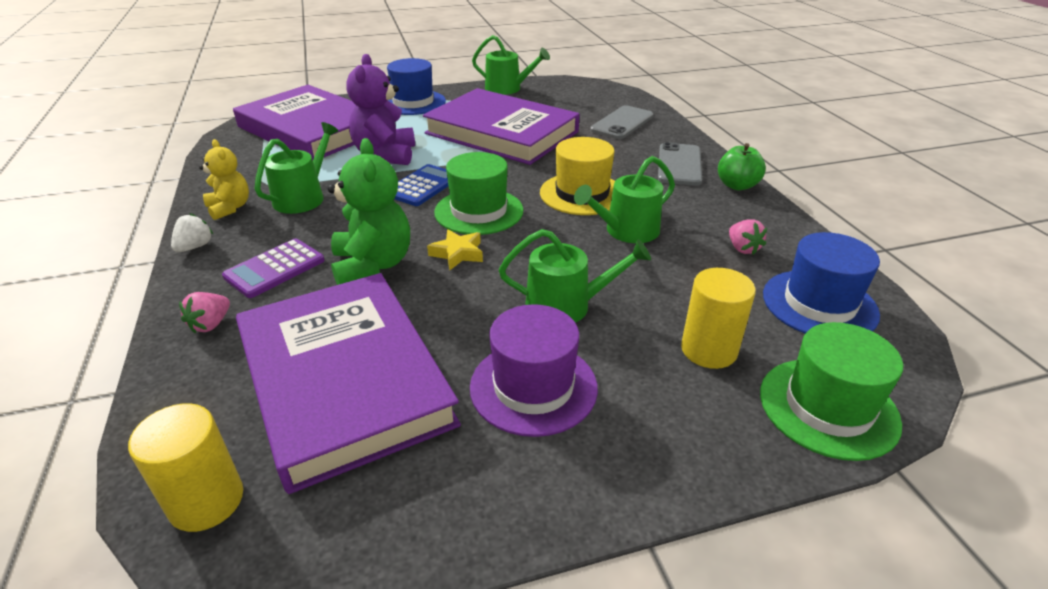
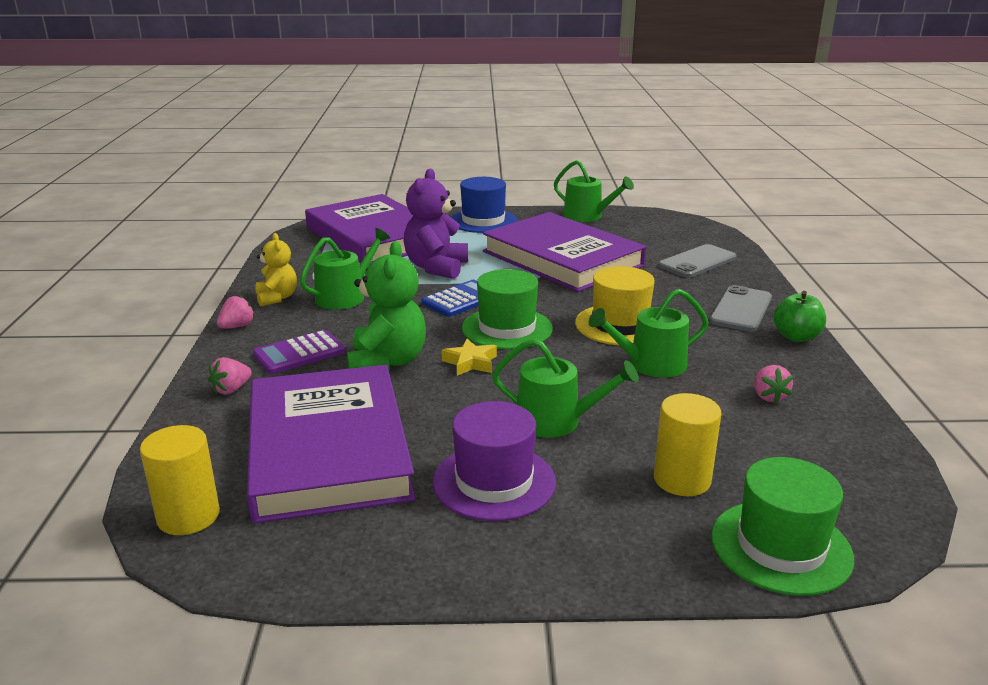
camera: 15 degrees right, 10 degrees down
(195, 247) = (237, 326): white strawberry -> pink strawberry
(819, 304) = (826, 458): blue hat -> none

